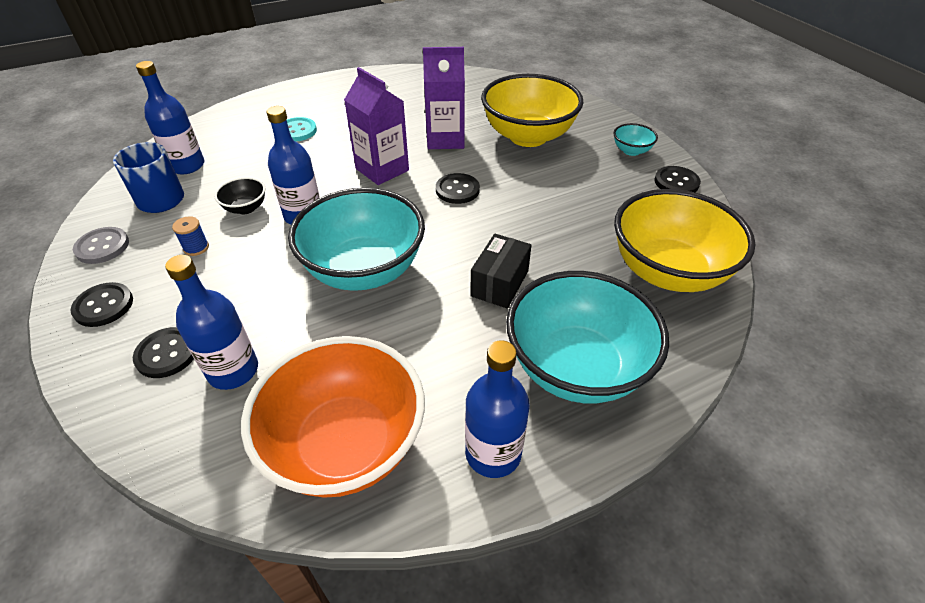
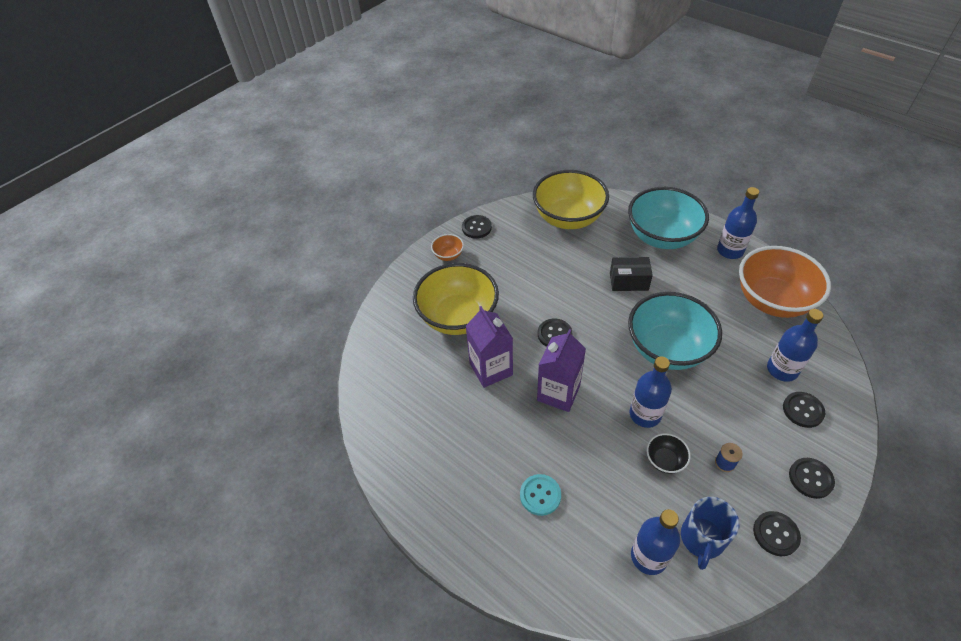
camera: 110 degrees left, 5 degrees up
(102, 247) = (775, 534): grey button -> black button
(631, 151) = (448, 255): turquoise bowl -> orange bowl

